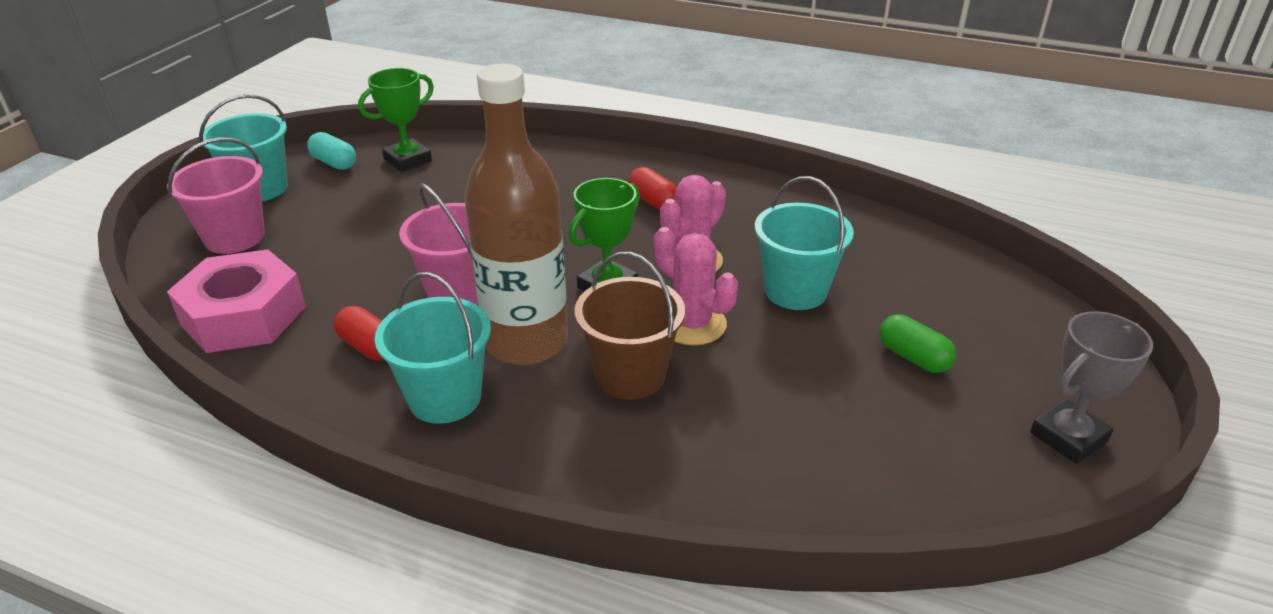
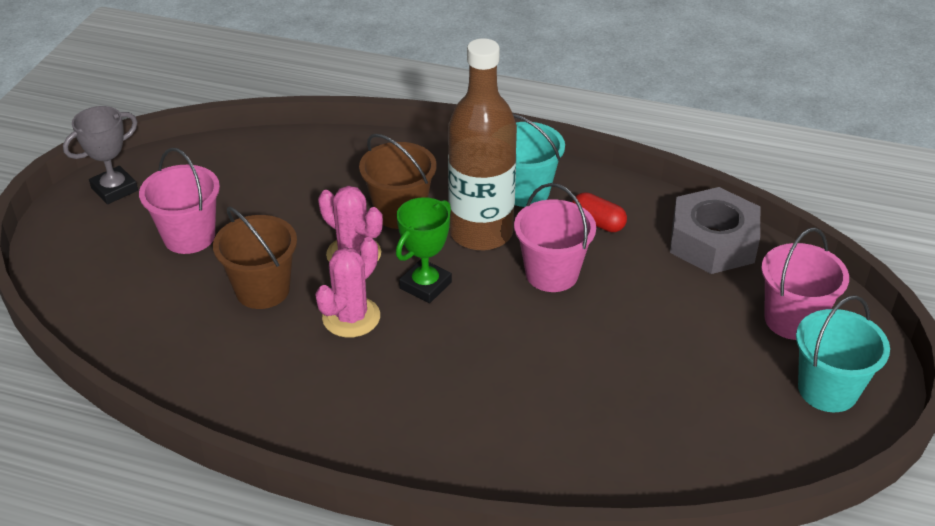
camera: 175 degrees right, 5 degrees up
(244, 315) = (712, 242): pink nut -> grey nut
(334, 163) = (779, 441): turquoise capsule -> none
(408, 160) = (693, 452): green trophy -> none
(653, 201) = (389, 396): red capsule -> none
(795, 291) = (262, 290): turquoise bucket -> brown bucket
(913, 357) = (189, 236): green capsule -> pink bucket

